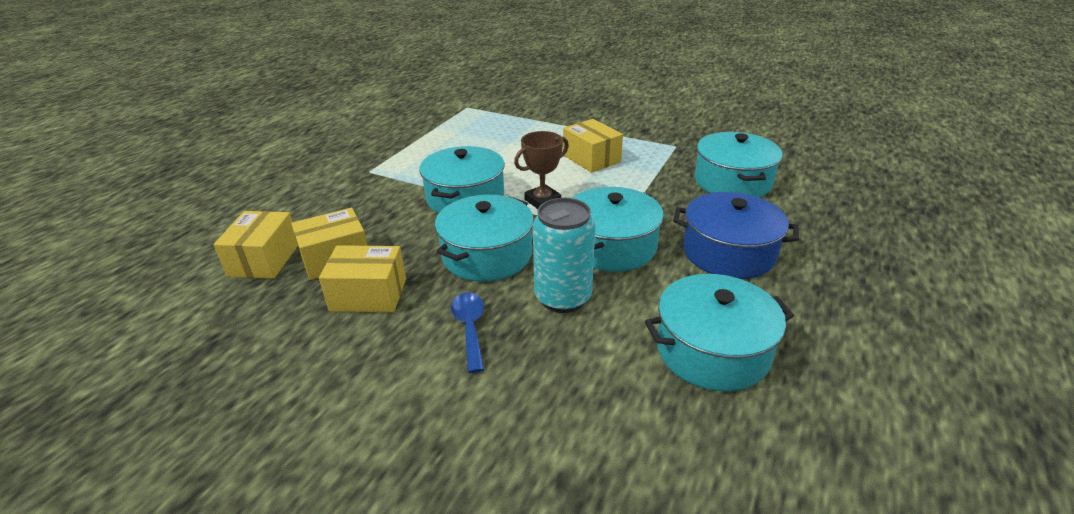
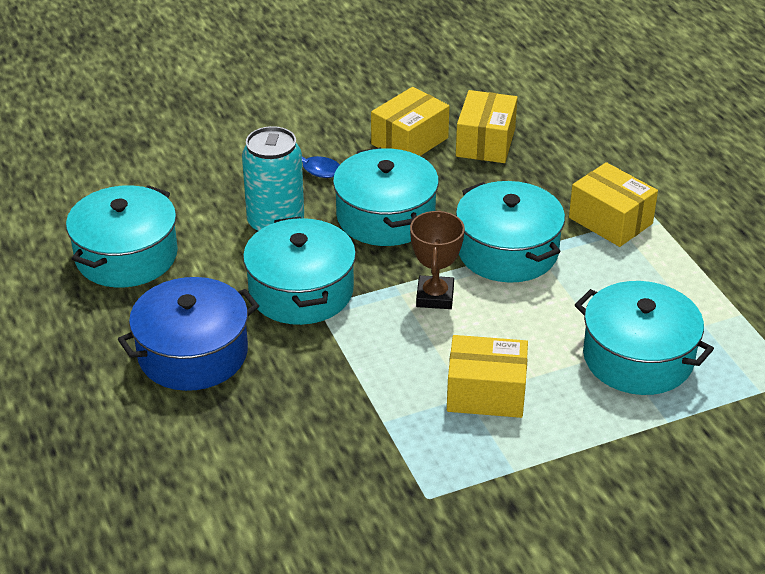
camera: 130 degrees right, 5 degrees up
(264, 259) = (529, 111): yellow box -> yellow box (610, 221)
(732, 181) = (284, 469): turquoise pot -> turquoise pot (638, 357)

